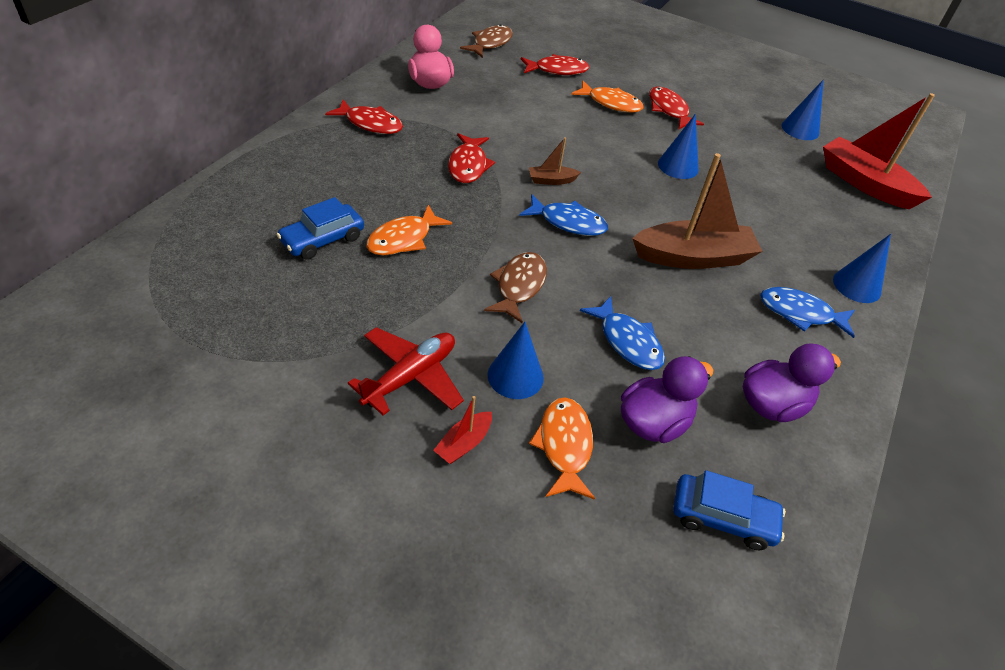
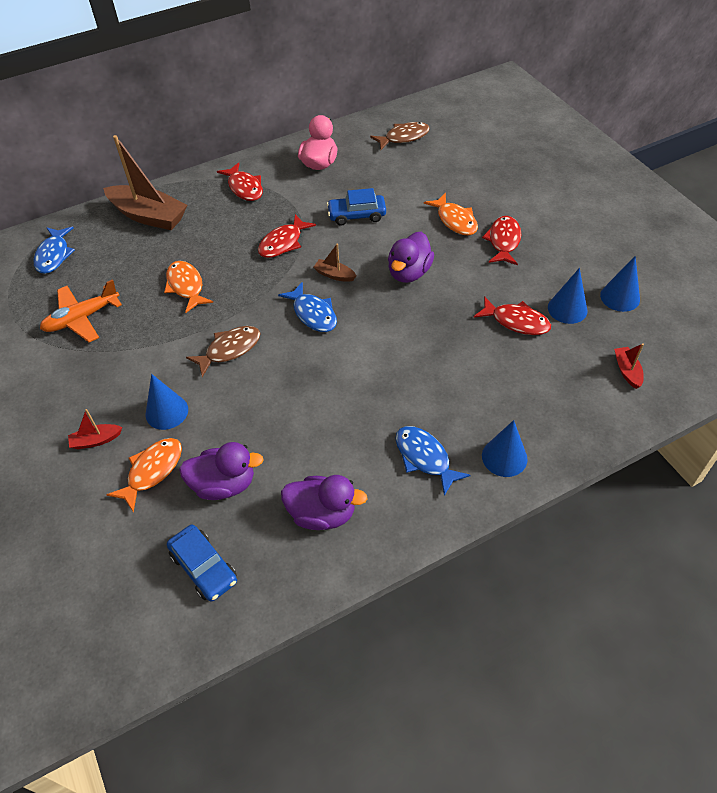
camera: 40 degrees right, 5 degrees up
(305, 315) = (82, 318): none -> orange plane
(322, 239) = (136, 269): blue car -> blue car (357, 215)
(403, 239) = (186, 286): orange fish -> orange fish turned 75 degrees clockwise
(410, 376) = (105, 384): red plane -> none
(557, 70) = (438, 177): red fish -> red fish (516, 321)
(618, 158) = (409, 273): none -> purple duck
(627, 341) = (264, 421): blue fish -> blue fish (54, 255)
(678, 166) = (455, 296): blue cone -> blue cone (567, 309)
(693, 257) = (384, 378): brown boat -> brown boat (149, 216)
(864, 183) = (627, 371): red boat -> red boat, size x0.45

